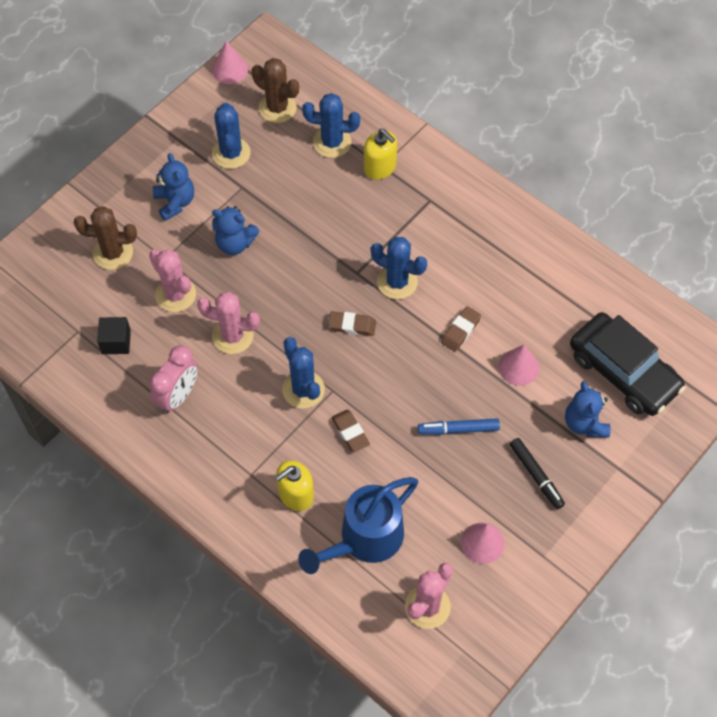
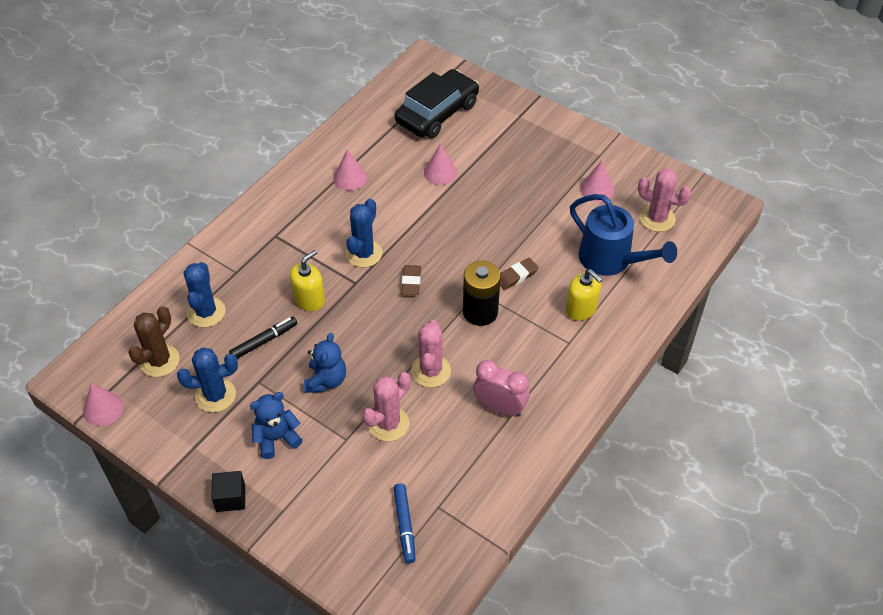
camera: 95 degrees left, 10 degrees down
(113, 253) = (341, 488): brown cactus -> none
(116, 342) = (447, 469): black cube -> black cube (230, 498)
(303, 390) = (480, 312): blue cactus -> black battery
(380, 167) = (237, 273): yellow soap dispenser -> yellow soap dispenser (309, 299)
(458, 429) = (502, 207): blue marker -> blue marker (404, 525)
(460, 330) = (409, 209): brown eraser -> none
(513, 272) = (350, 178): none -> pink cone
(536, 475) = (534, 160): black marker -> black marker (264, 341)
(585, 423) = (485, 134): blue teddy bear -> none

